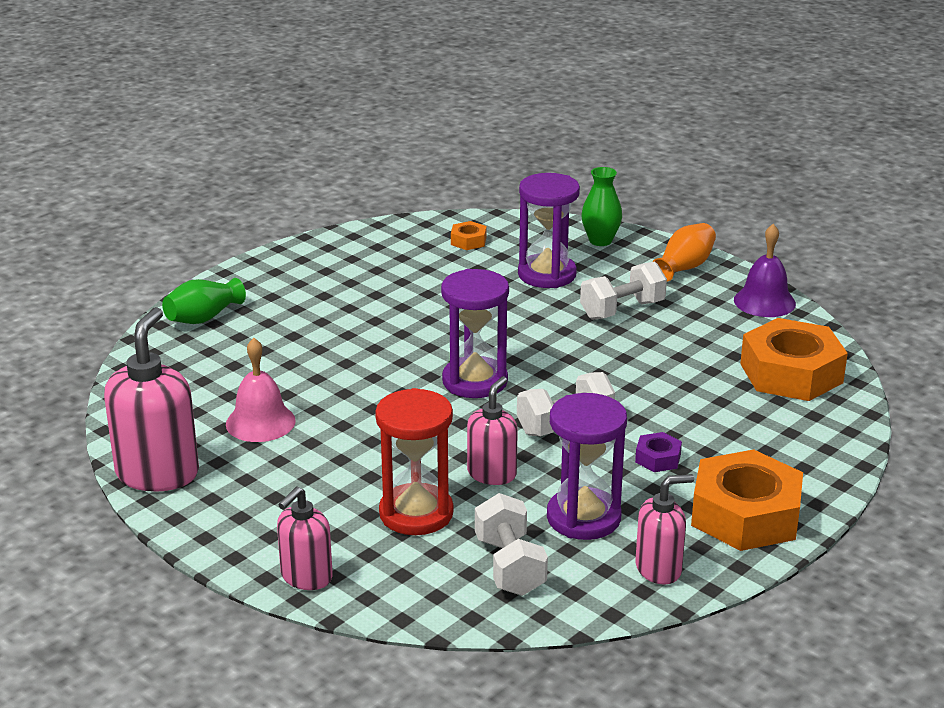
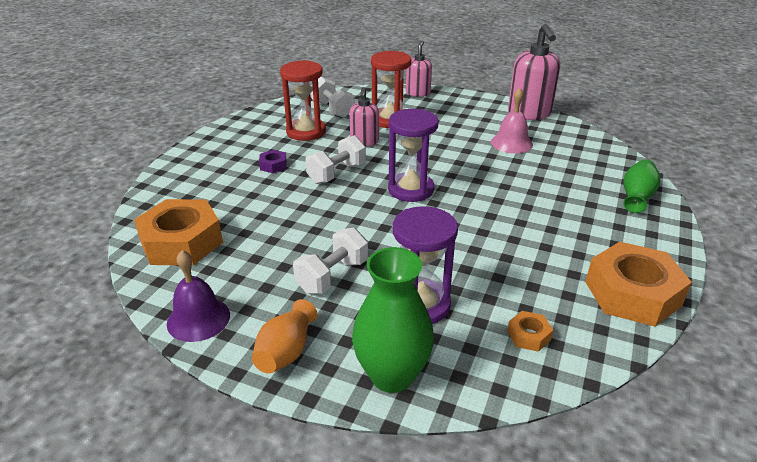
camera: 160 degrees right, 5 degrees up
(583, 518) = (306, 132): purple hourglass -> red hourglass
(600, 241) = (392, 375): green vase -> green vase, size x1.60
(659, 569) = (262, 119): pink soap dispenser -> none
(745, 514) = (219, 147): orange nut -> orange nut (632, 293)

